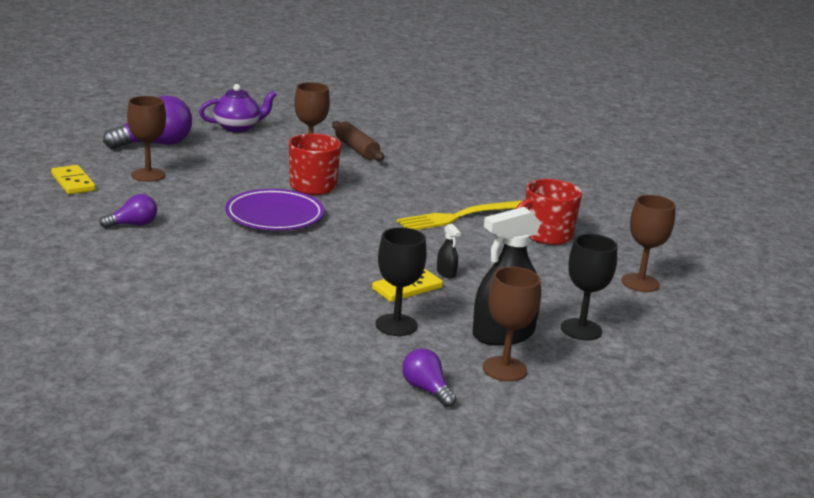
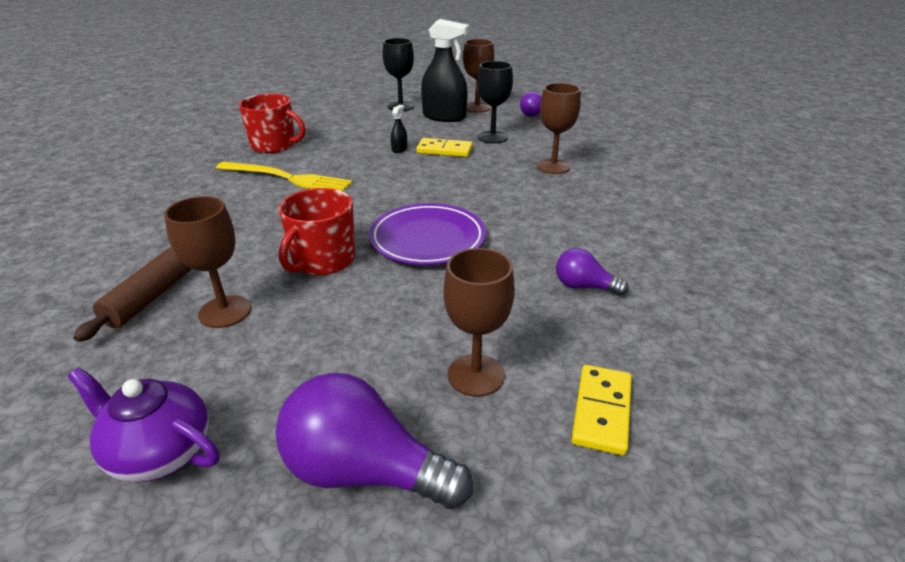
camera: 130 degrees left, 10 degrees up
(640, 283) = (310, 110): brown goblet -> brown goblet (553, 166)

